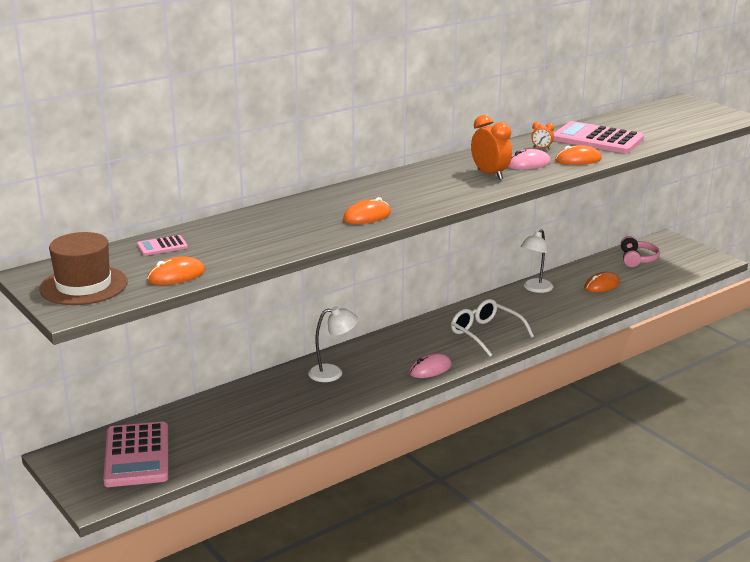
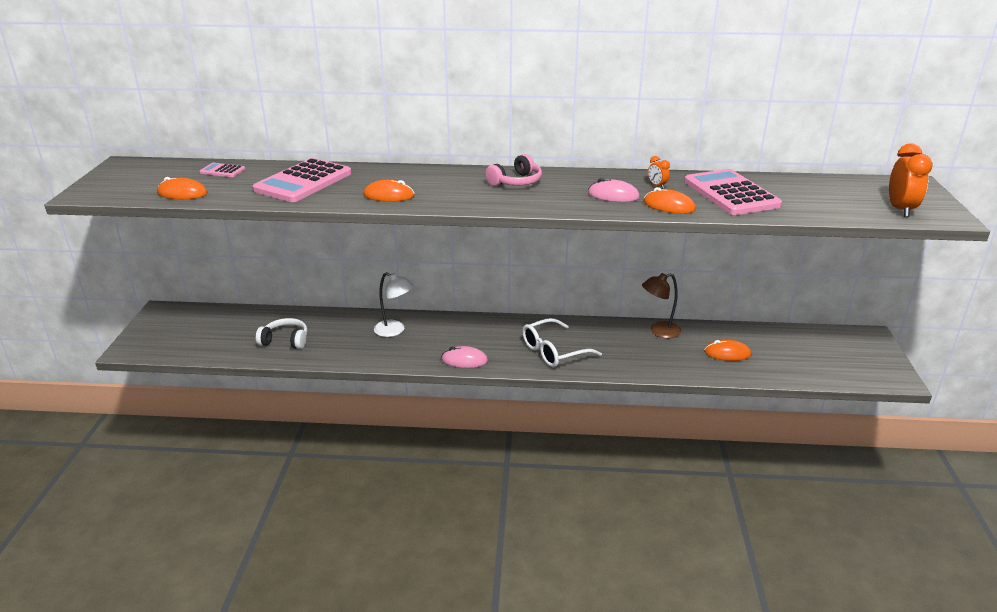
camera: 40 degrees right, 5 degrees up
(84, 285) = (126, 180): brown hat -> none
(137, 455) = (195, 331): pink calculator -> pink calculator (303, 182)
(247, 423) = (285, 341): none -> white headphones
(485, 334) = (553, 351): white glasses -> white glasses turned 120 degrees counterclockwise
(490, 174) = (559, 194): orange clock -> orange clock (900, 209)
(535, 289) = (659, 331): white lamp -> brown lamp
(637, 259) = (804, 343): pink headphones -> pink headphones (516, 182)

